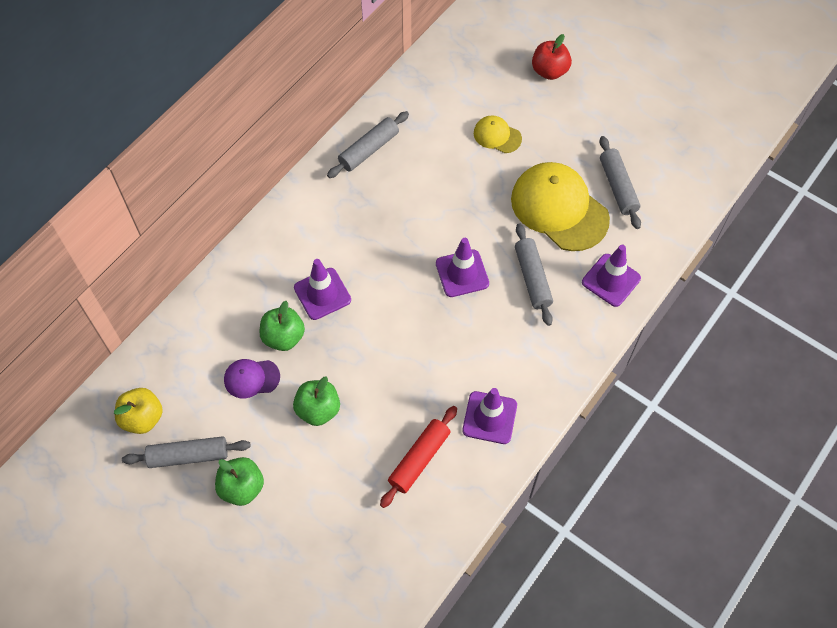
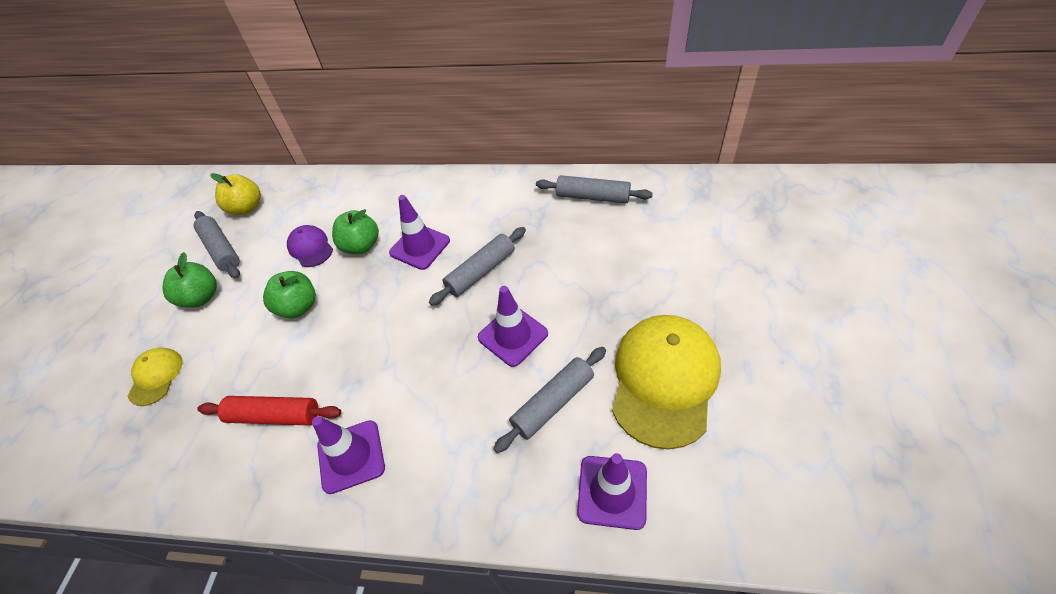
camera: 65 degrees right, 10 degrees down
(497, 136) = (701, 275): yellow cap -> yellow cap (156, 377)
(549, 71) = (829, 275): red apple -> none
(618, 187) = (750, 426): grey rolling pin -> grey rolling pin (481, 271)

